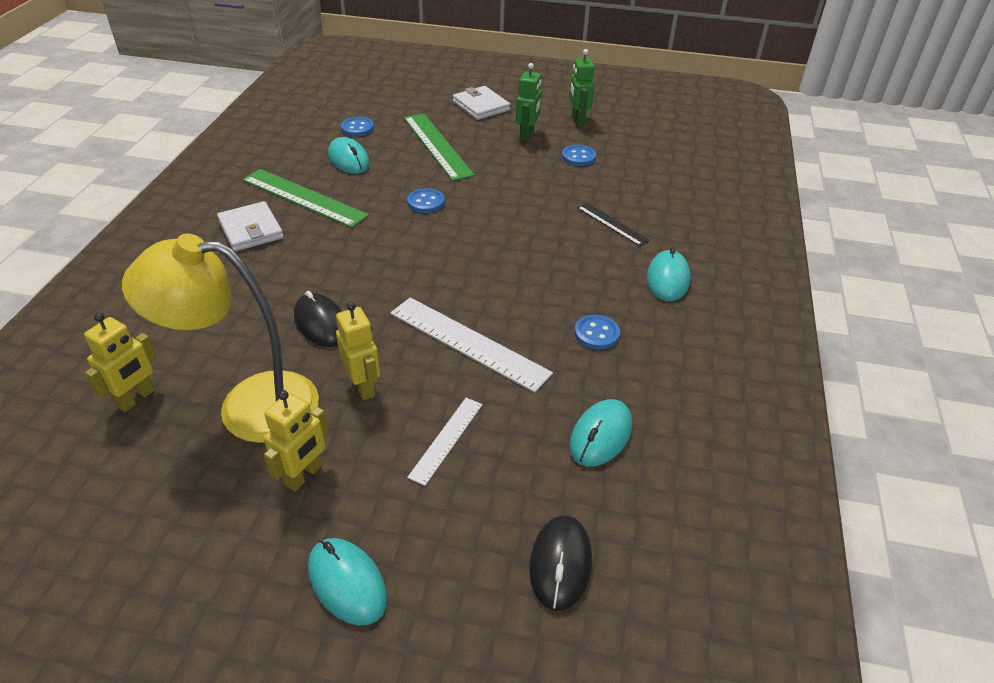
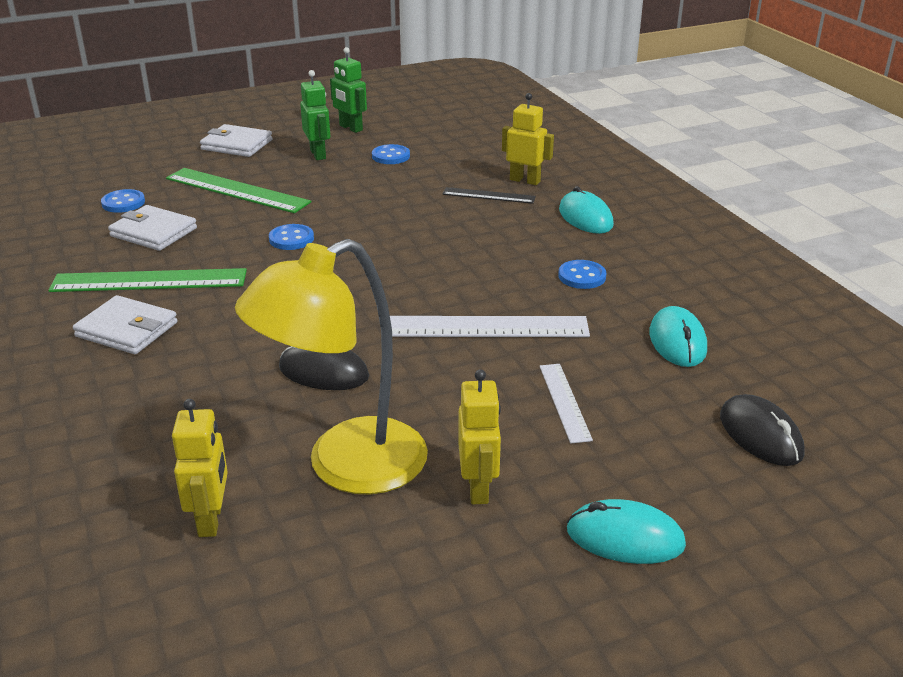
camera: 35 degrees left, 10 degrees down
(348, 159) = (153, 232): turquoise mouse -> white wallet
(363, 386) = (437, 400): yellow robot -> yellow robot (525, 180)

